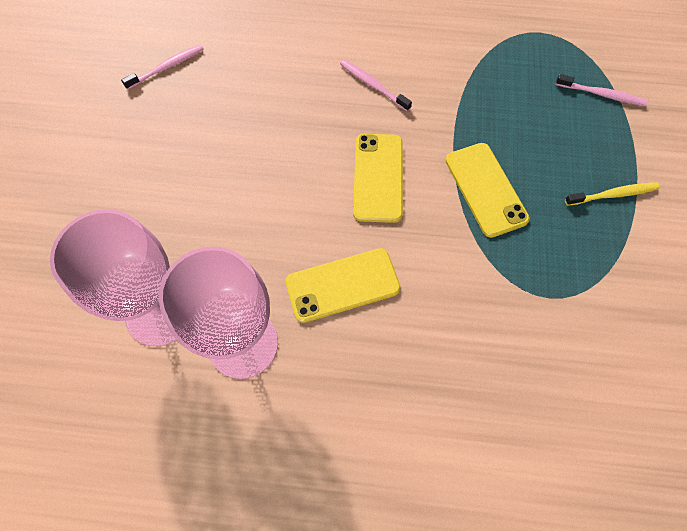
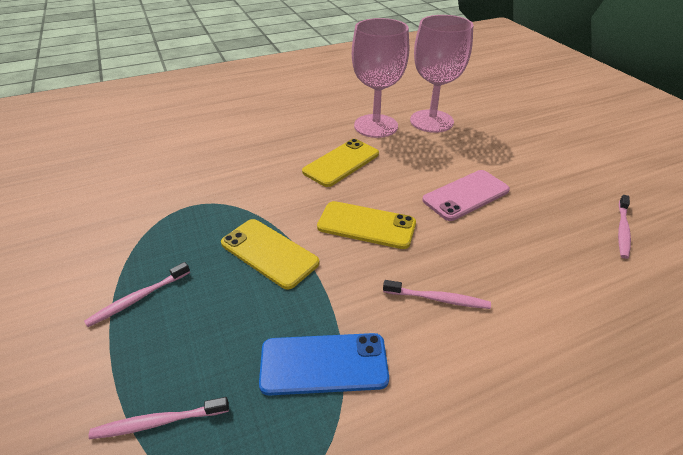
camera: 150 degrees right, 25 degrees down
(252, 166) = (466, 195): none -> pink phone
(378, 177) = (366, 225): yellow phone -> yellow phone turned 45 degrees counterclockwise
(483, 81) = (324, 364): none -> blue phone
(613, 194) = (138, 298): yellow toothbrush -> pink toothbrush

